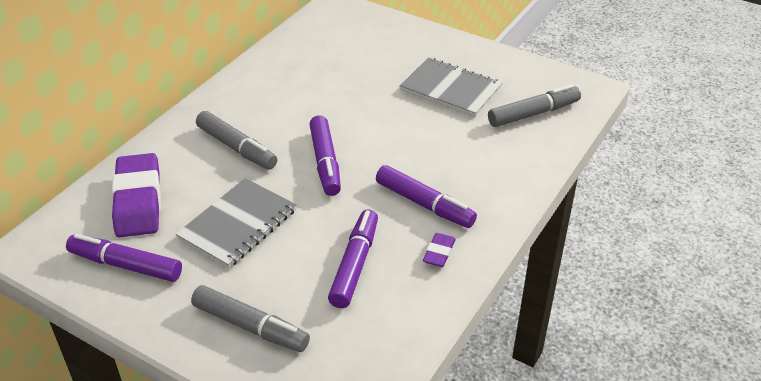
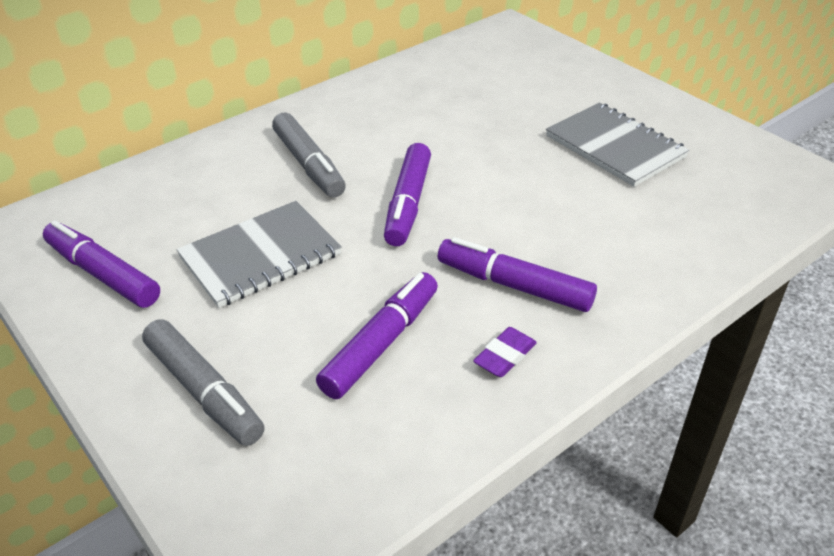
camera: 20 degrees right, 0 degrees up
(138, 201) = (162, 202): purple eraser -> none
(424, 204) = (514, 285): purple marker -> purple marker turned 150 degrees clockwise
(533, 113) = (721, 198): grey marker -> none

